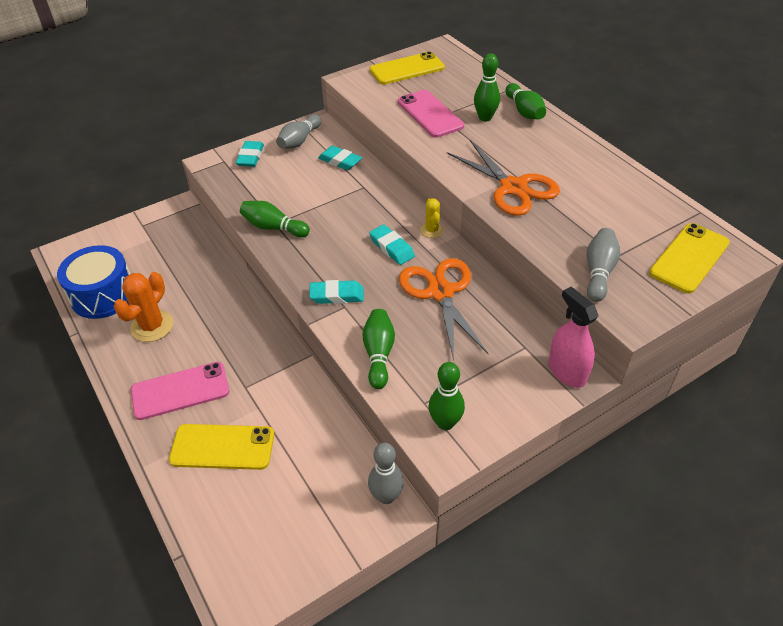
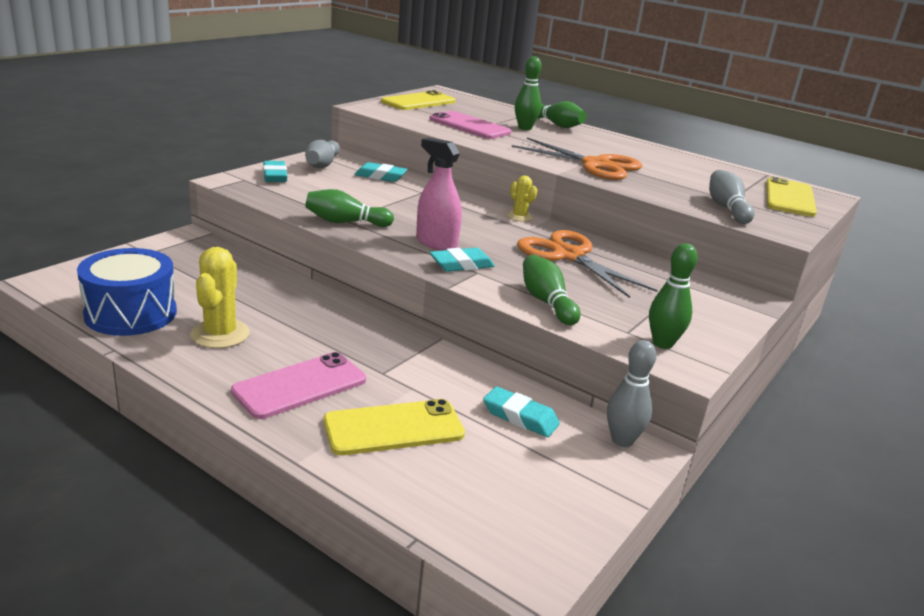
camera: 25 degrees left, 20 degrees down
(152, 326) = (220, 334): orange cactus -> yellow cactus
(391, 248) = (489, 229): turquoise eraser -> turquoise eraser (520, 417)
(567, 372) = (739, 297): pink spray bottle -> pink spray bottle (436, 243)

